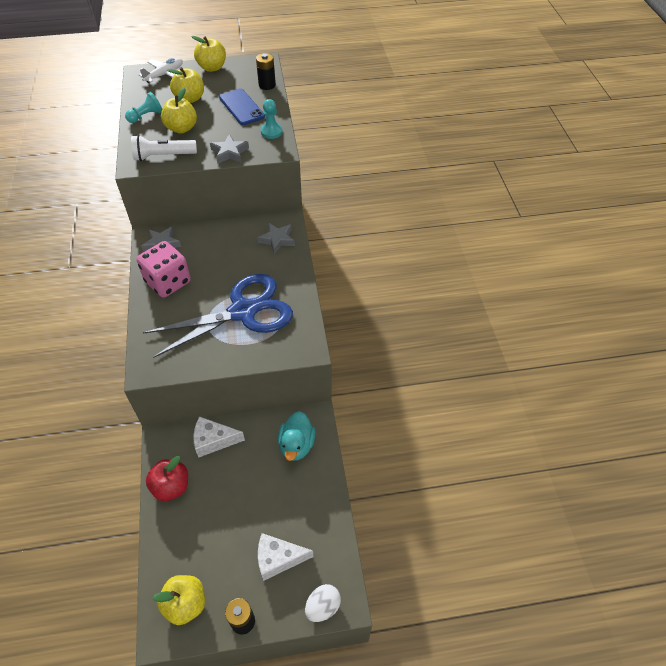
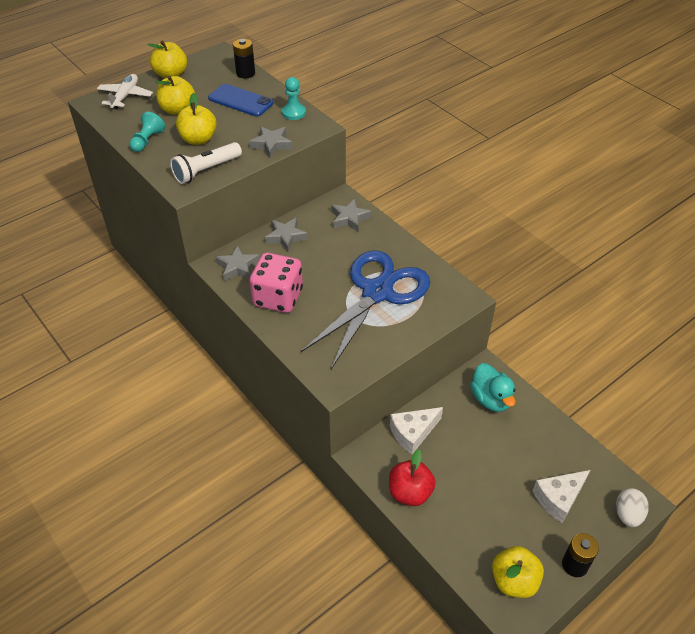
camera: 30 degrees left, 5 degrees down
(216, 235) = (286, 237): none -> grey star

